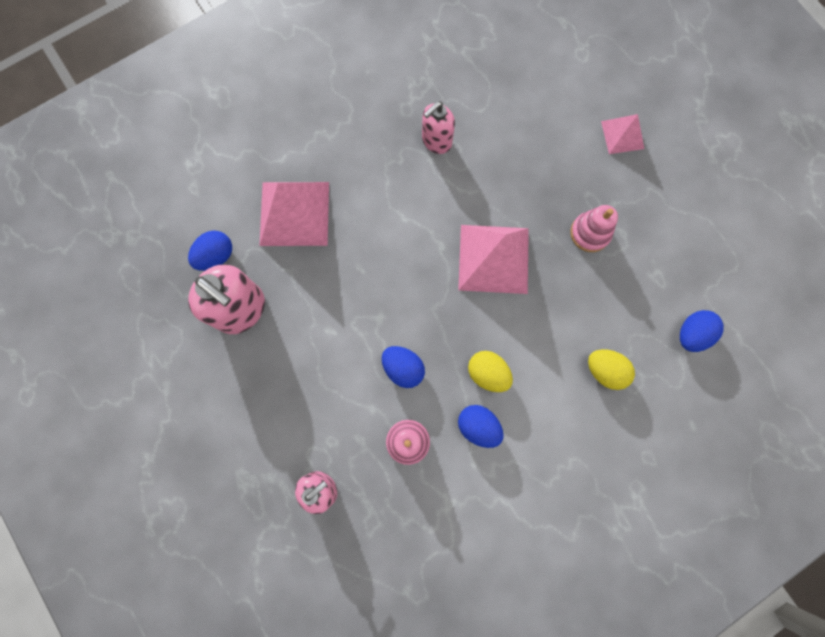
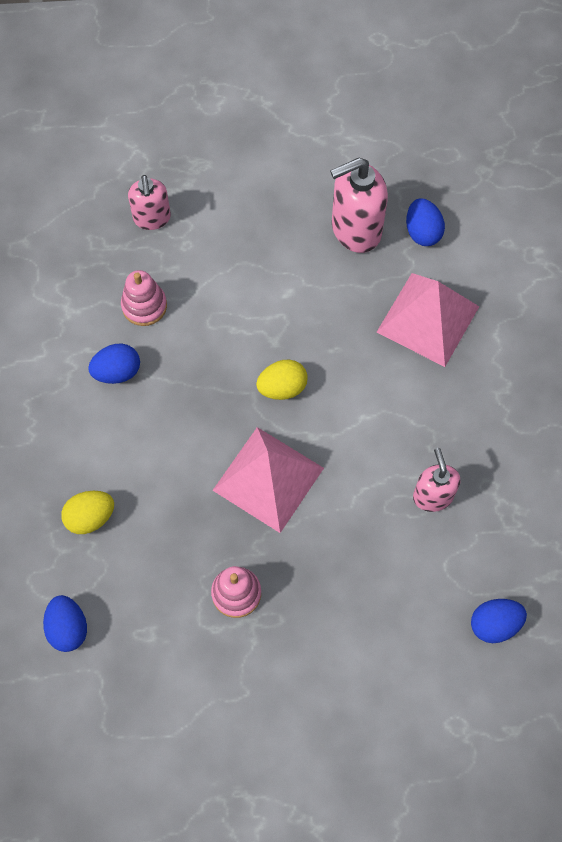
camera: 120 degrees right, 10 degrees down
(403, 368) = (212, 336): blue egg -> blue egg (494, 624)
(487, 373) = (159, 407): yellow egg -> yellow egg (282, 387)
(622, 135) = (327, 704): pink pyramid -> none

